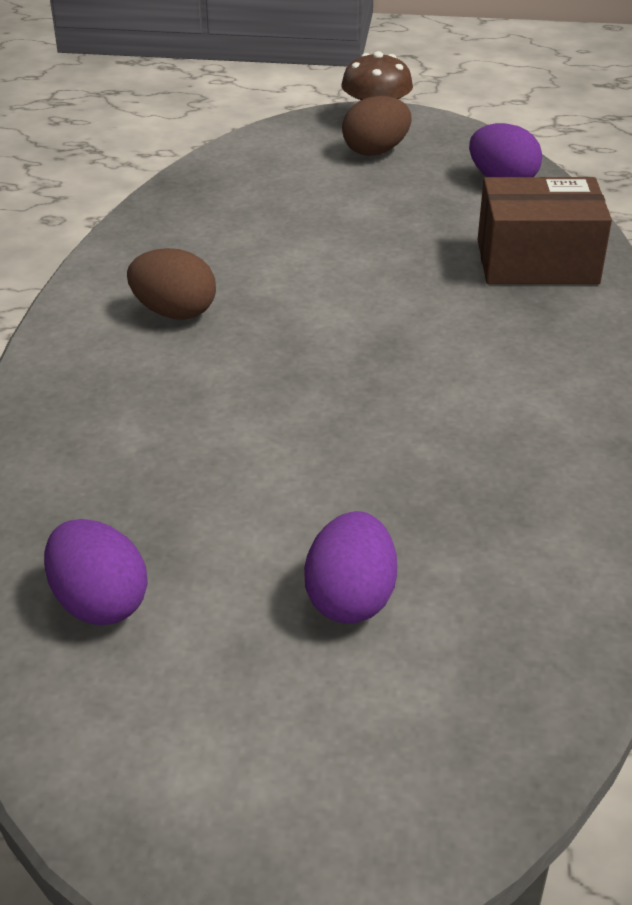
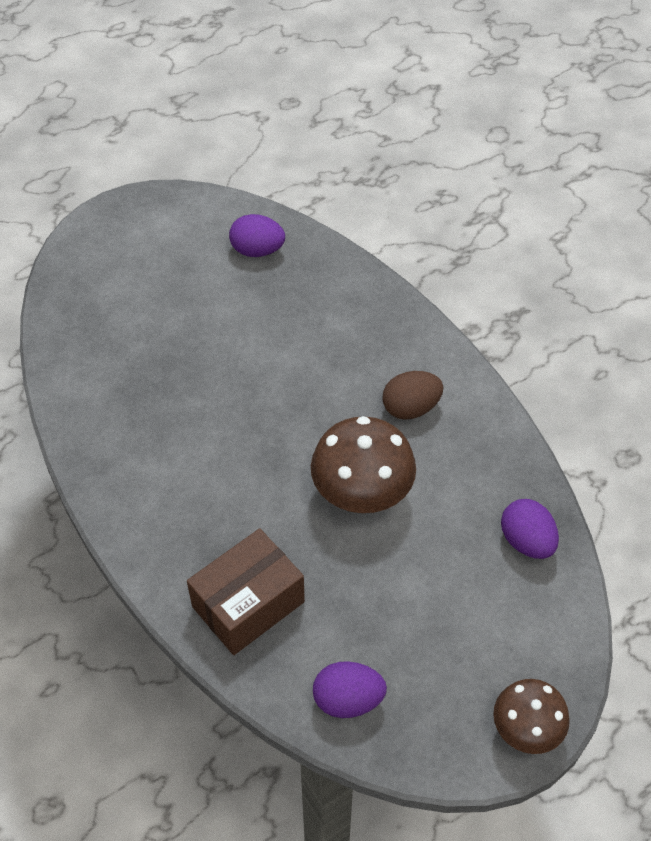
camera: 140 degrees right, 15 degrees up
(326, 277) = (362, 494): none -> brown mushroom
(350, 598) = (164, 309): purple egg -> purple egg (526, 541)
(375, 151) = (475, 673): brown egg -> none

